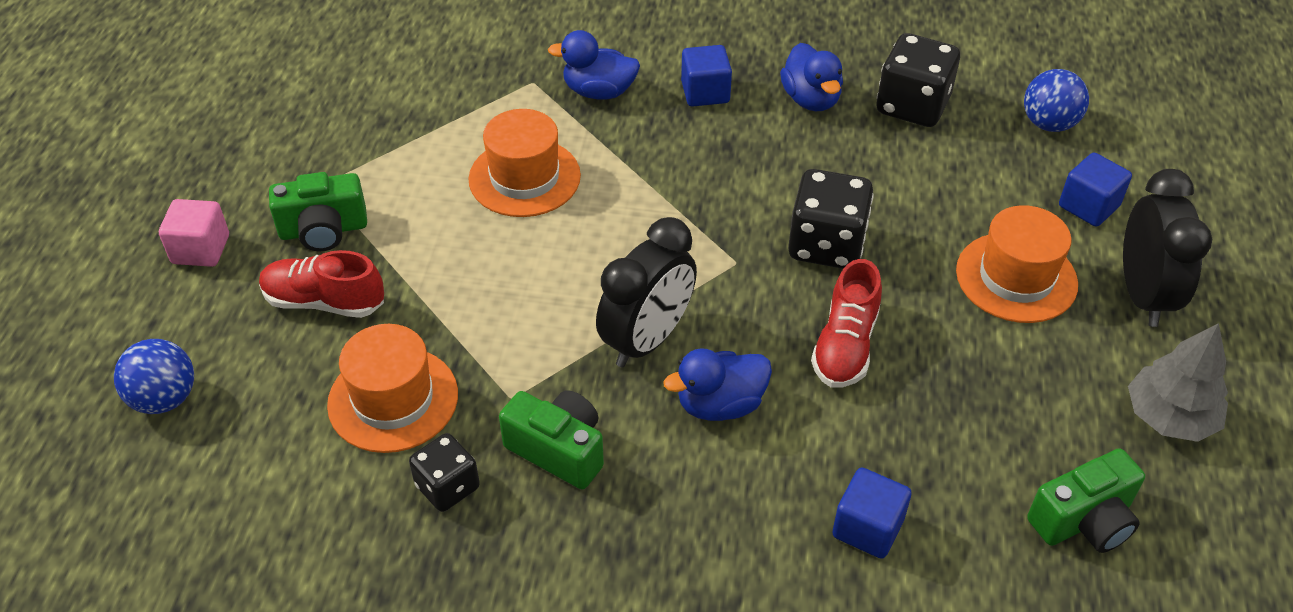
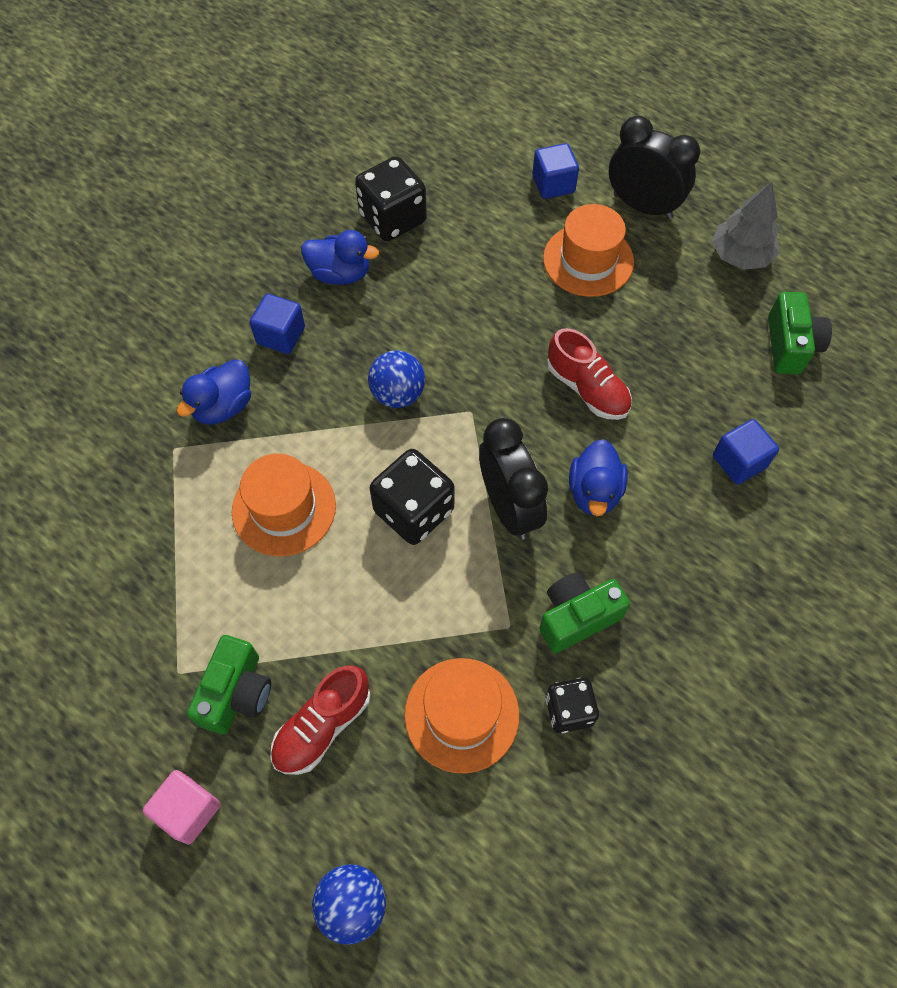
camera: 60 degrees left, 15 degrees up
(826, 245) = (490, 347): black dice -> black dice (414, 511)
(1048, 124) = (466, 157): blue ball -> blue ball (398, 394)

